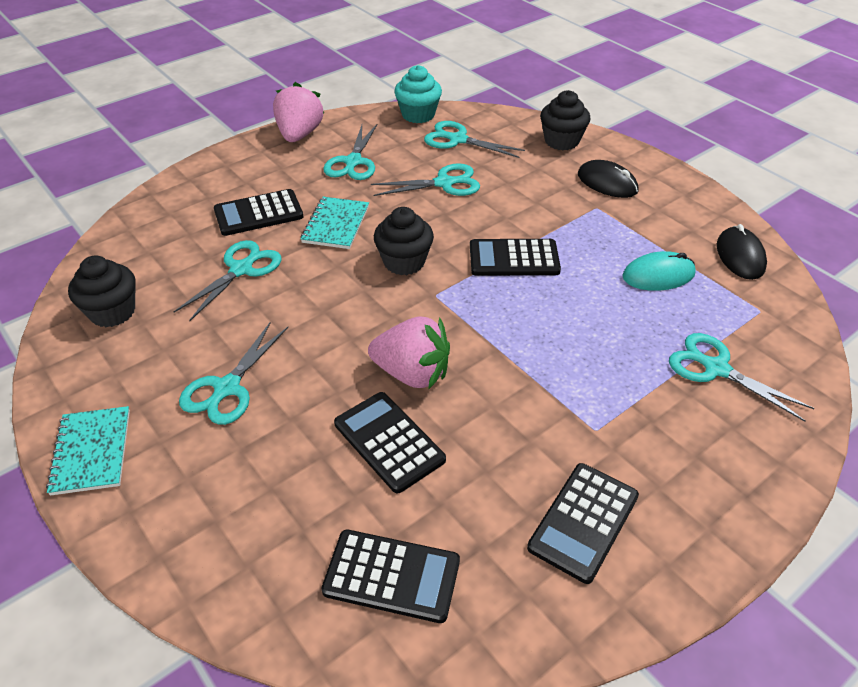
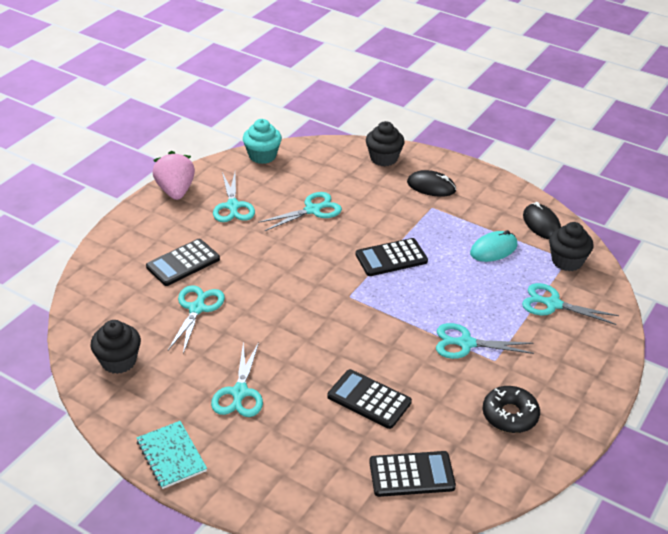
camera: 20 degrees left, 5 degrees down
(335, 224) = (248, 259): turquoise notebook -> none
(404, 262) = (314, 277): black cupcake -> black cupcake (567, 261)
(412, 373) = (361, 353): pink strawberry -> none
(457, 139) = (304, 172): turquoise scissors -> turquoise scissors (465, 343)
(583, 522) = (510, 415): black calculator -> black donut

